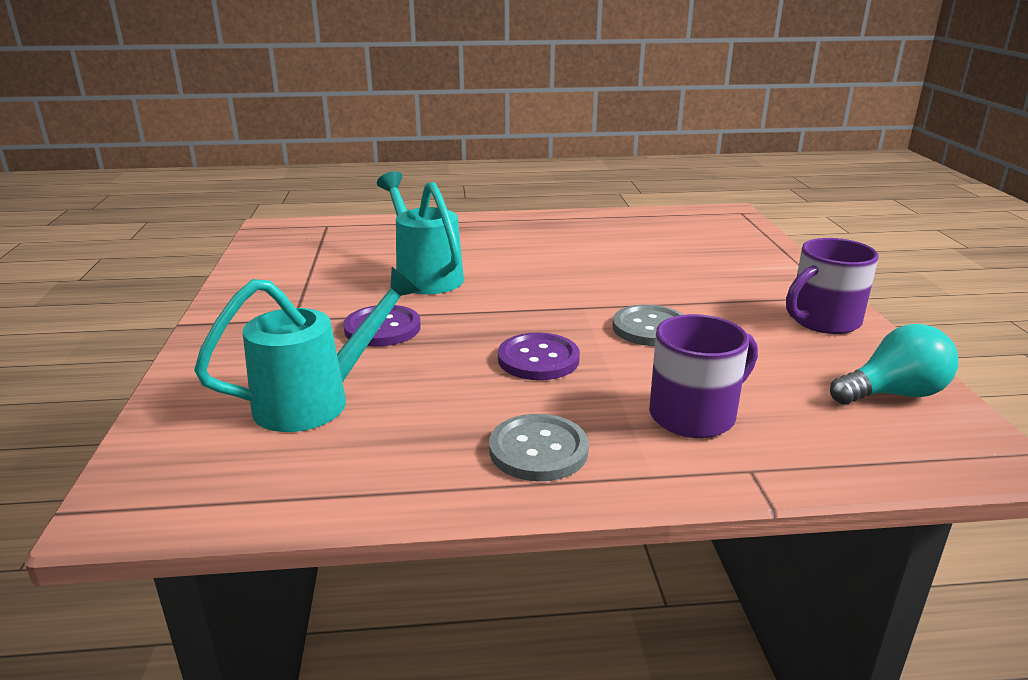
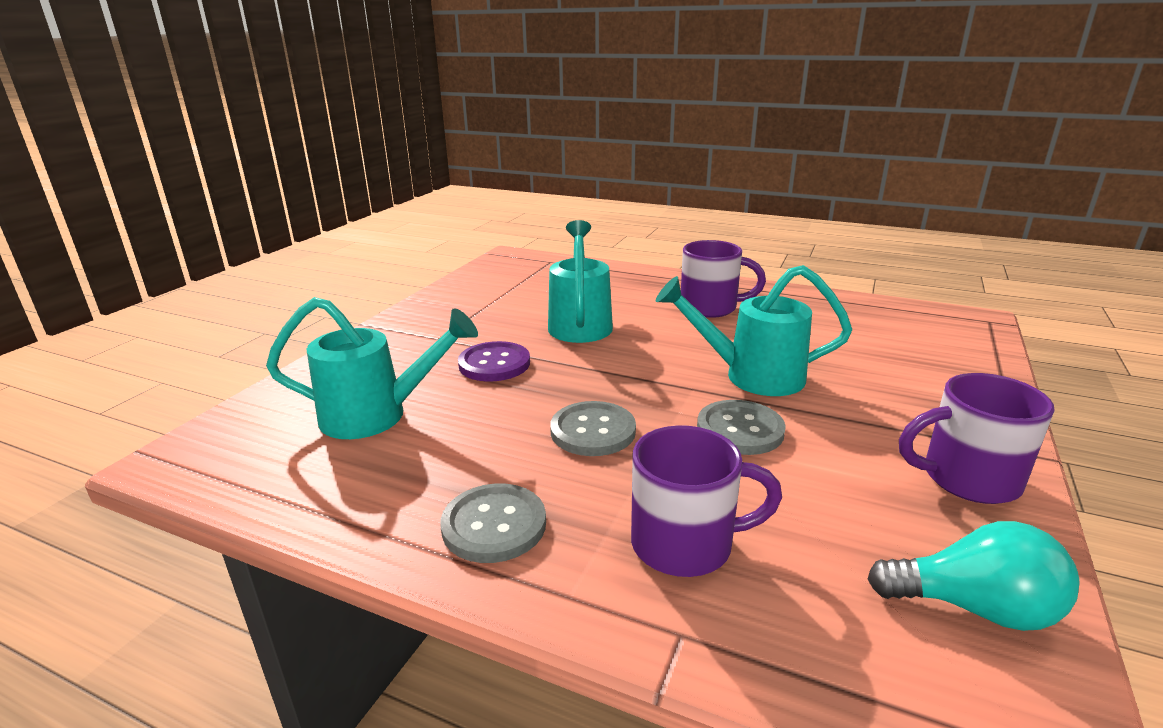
camera: 30 degrees right, 0 degrees up
(528, 240) = (710, 308): none -> purple mug
(538, 359) = (593, 431): purple button -> grey button
(618, 287) = (751, 376): none -> turquoise watering can

